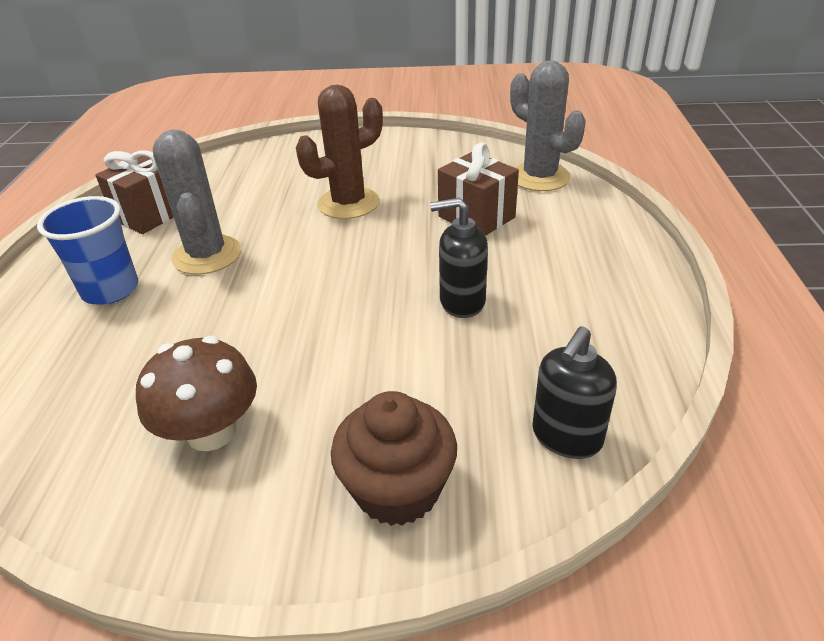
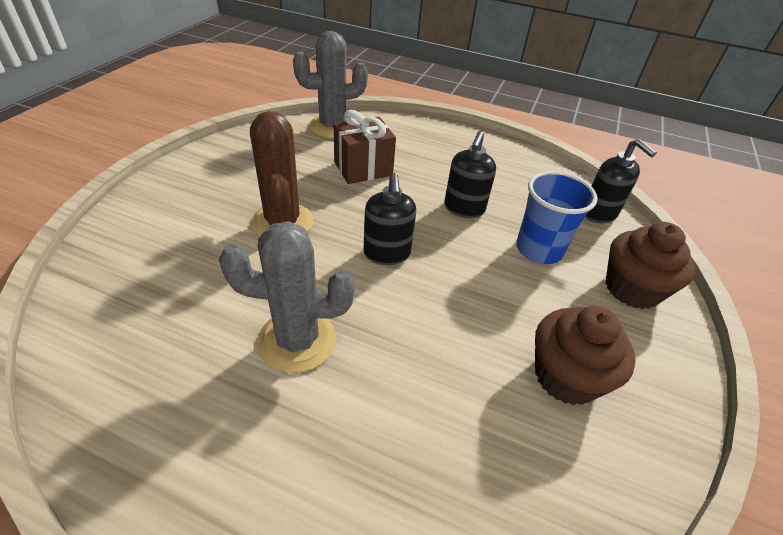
camera: 75 degrees left, 5 degrees up
(110, 290) = (308, 443): blue cup -> blue cup (539, 250)
(151, 215) = (154, 383): brown gift -> none
(211, 431) = (566, 376): brown mushroom -> brown cupcake
(340, 269) = (387, 254): none -> black soap dispenser

